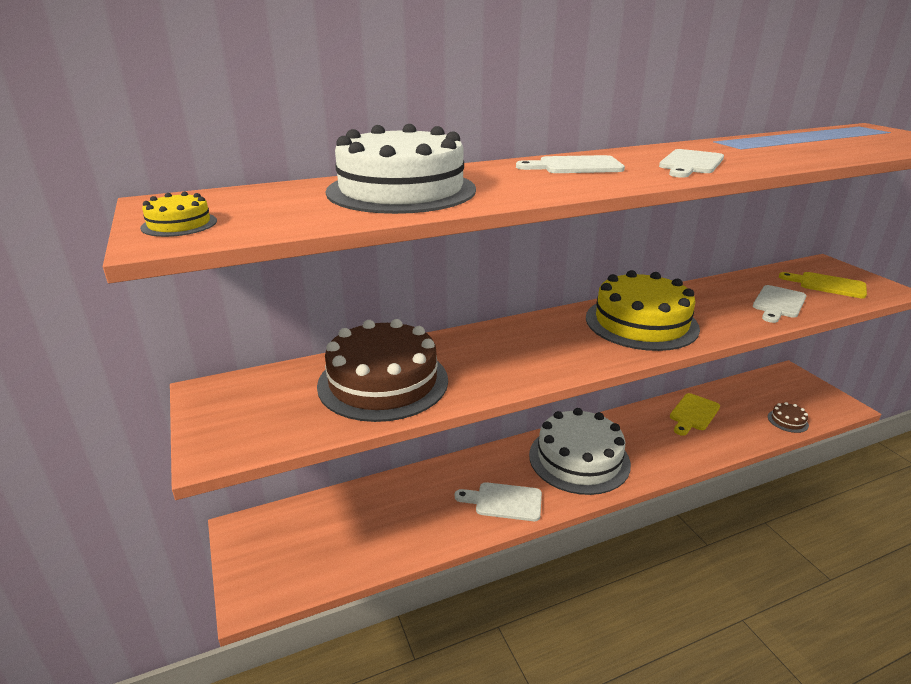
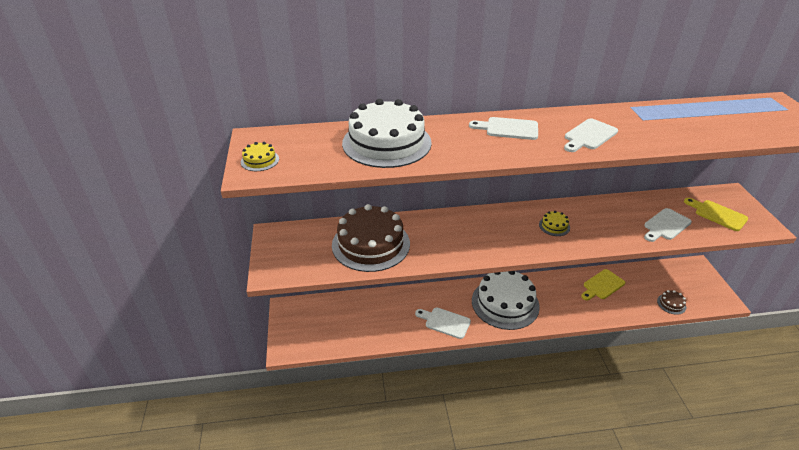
camera: 15 degrees right, 10 degrees up
(641, 323) = (554, 226): yellow cake -> yellow cake, size x0.41

